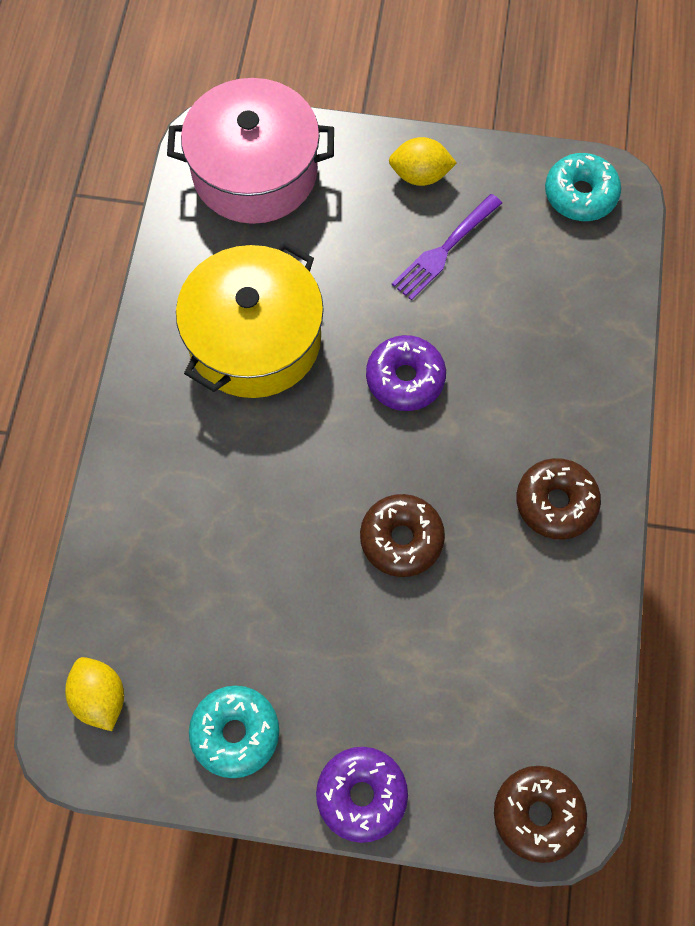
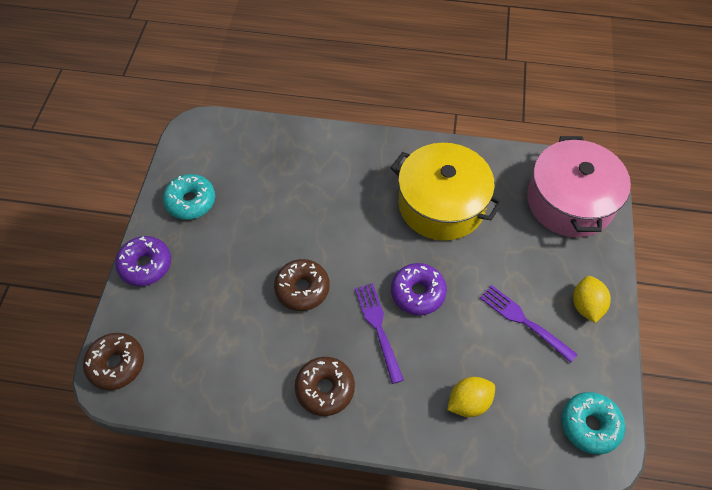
camera: 90 degrees right, 10 degrees down
(100, 697) = (219, 139): yellow lemon -> yellow lemon (468, 402)
(462, 431) = (379, 328): none -> purple fork

